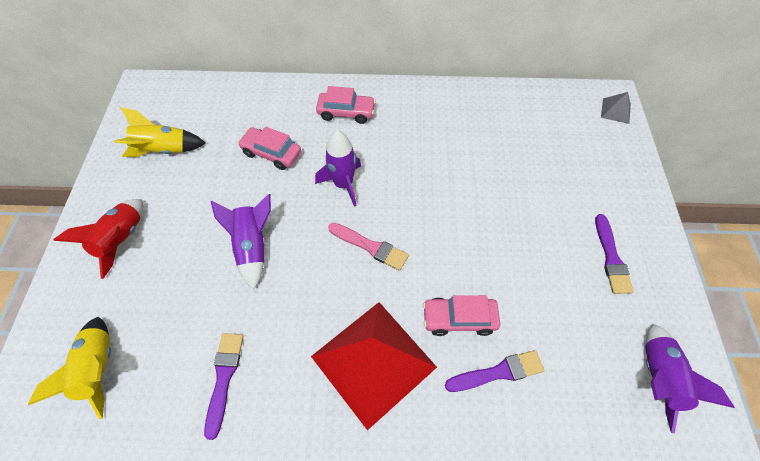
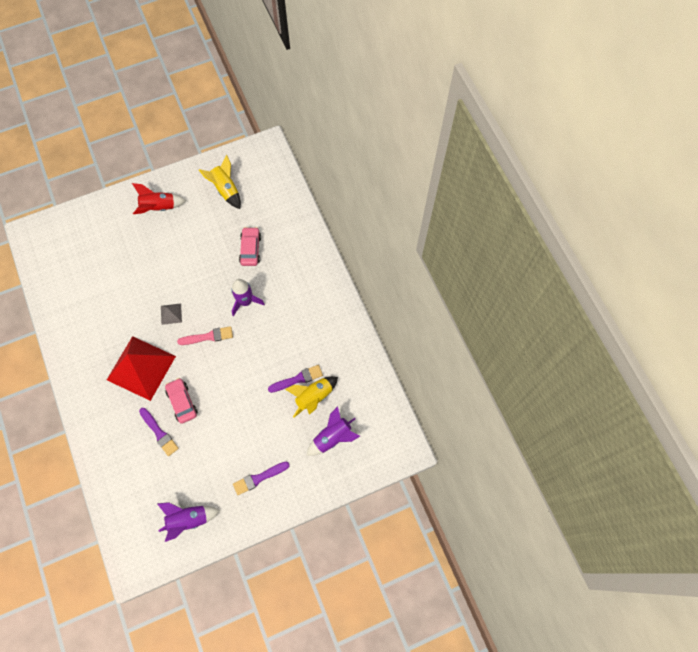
camera: 65 degrees right, 10 degrees up
(99, 369) = (89, 243): yellow rocket -> yellow rocket (314, 397)
(224, 378) = (106, 301): purple brush -> purple brush (298, 379)
(253, 247) = (182, 274): purple rocket -> purple rocket (333, 437)
(346, 112) = (304, 276): pink car -> none
(370, 247) = (208, 336): pink brush -> pink brush turned 105 degrees counterclockwise
(615, 111) = (393, 455): grey pyramid -> grey pyramid (171, 314)

